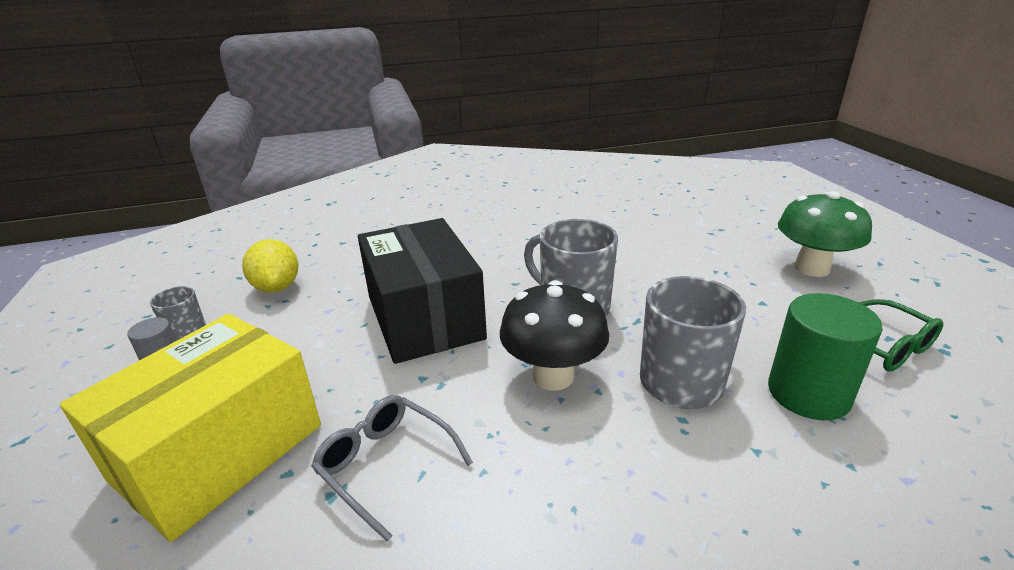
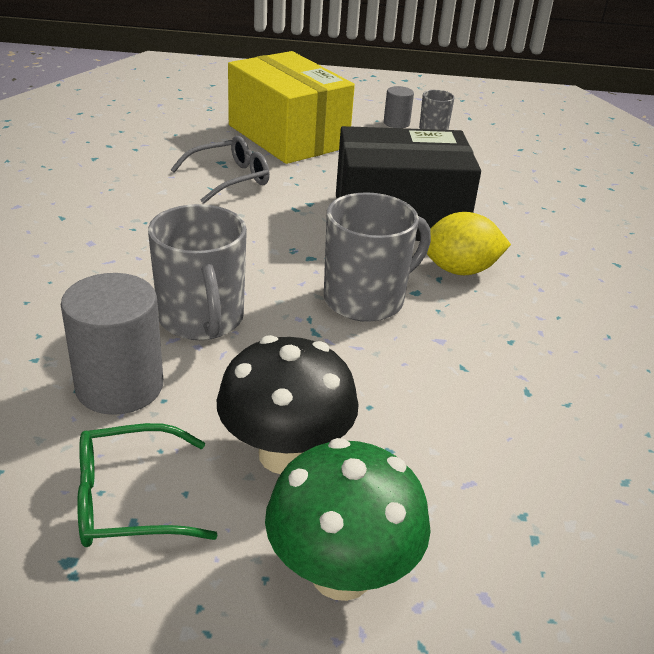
camera: 105 degrees right, 5 degrees up
(277, 287) = (492, 162): yellow lemon -> yellow lemon (459, 270)
(553, 376) = (265, 257): black mushroom -> black mushroom (285, 454)
(808, 394) = (119, 386): green cylinder -> grey cylinder

